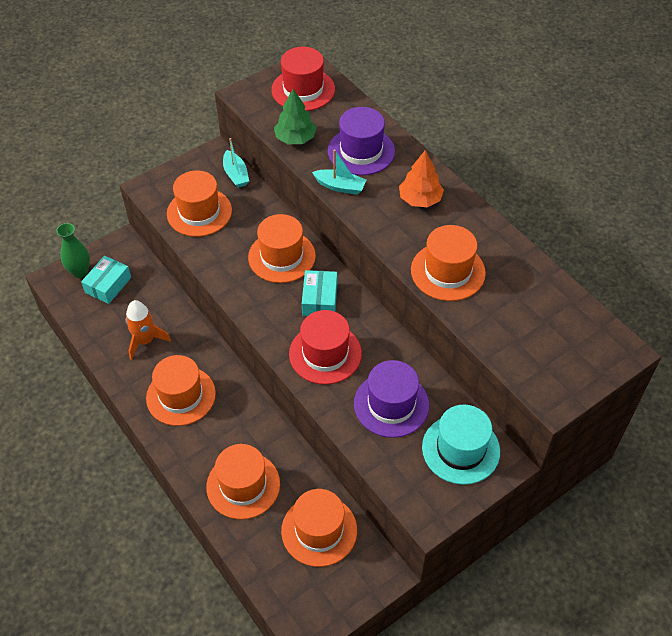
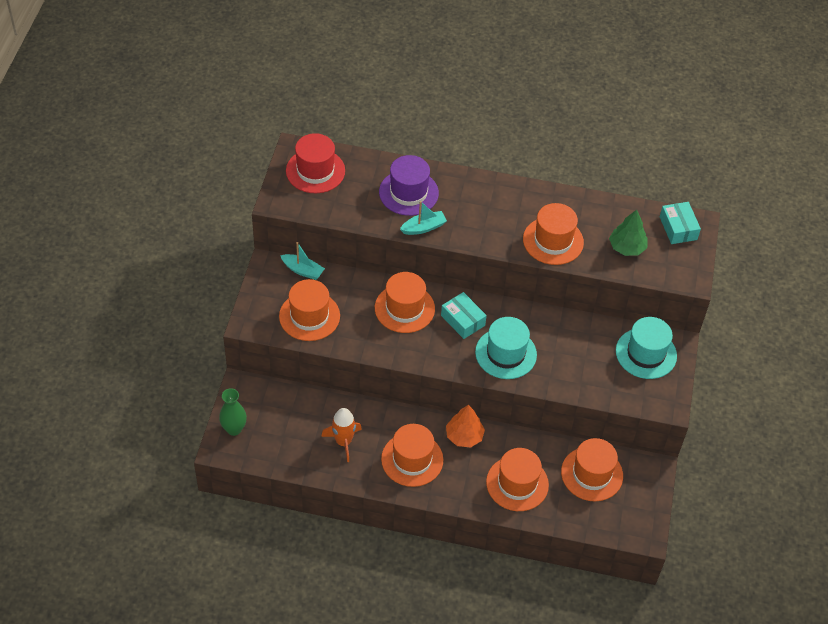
camera: 45 degrees left, 0 degrees up
(108, 285) = (268, 423): turquoise box -> turquoise box (678, 228)
(295, 138) = (353, 212): green tree -> green tree (627, 247)
(325, 354) = (506, 353): red hat -> turquoise hat
(391, 404) = (579, 356): purple hat -> none
(420, 199) = (484, 202): orange tree -> orange tree (464, 436)

